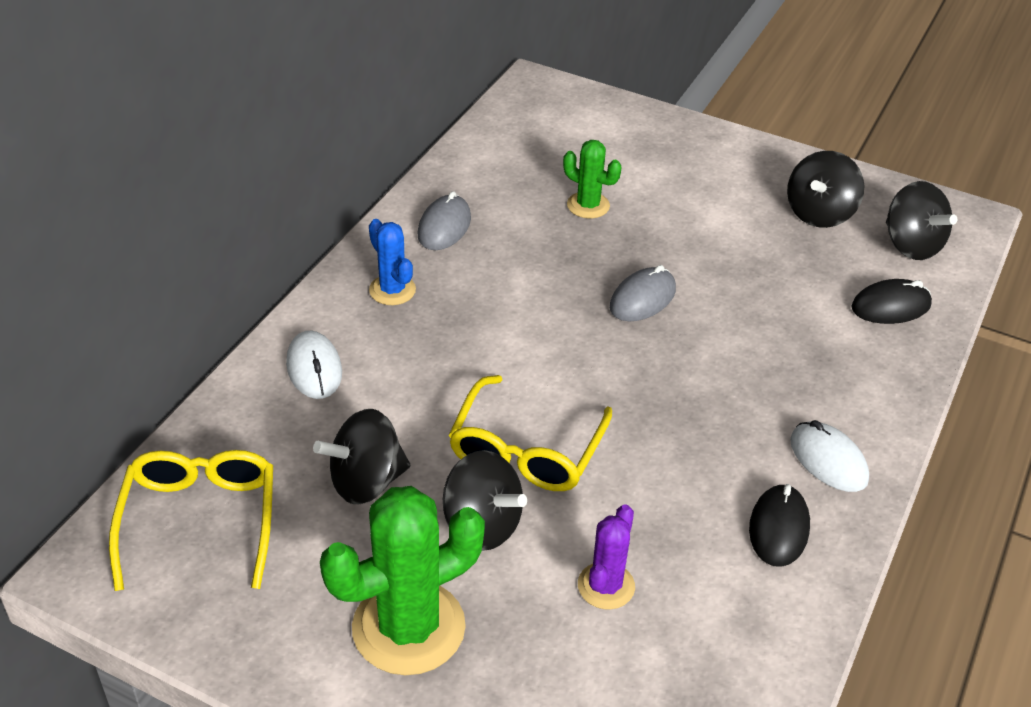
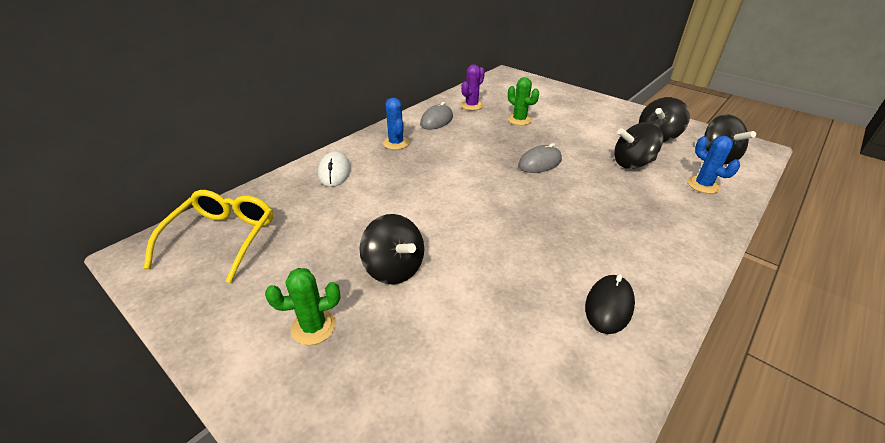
camera: 15 degrees right, 5 degrees down
(366, 482) = (333, 232): black spinning top -> black spinning top (632, 163)
(408, 627) = (313, 327): green cactus -> green cactus, size x0.53
(527, 449) = (441, 229): yellow glasses -> none
(606, 586) = (466, 324): purple cactus -> purple cactus (471, 105)
(828, 460) = (652, 266): white mouse -> none
(891, 306) = (703, 185): black mouse -> blue cactus

